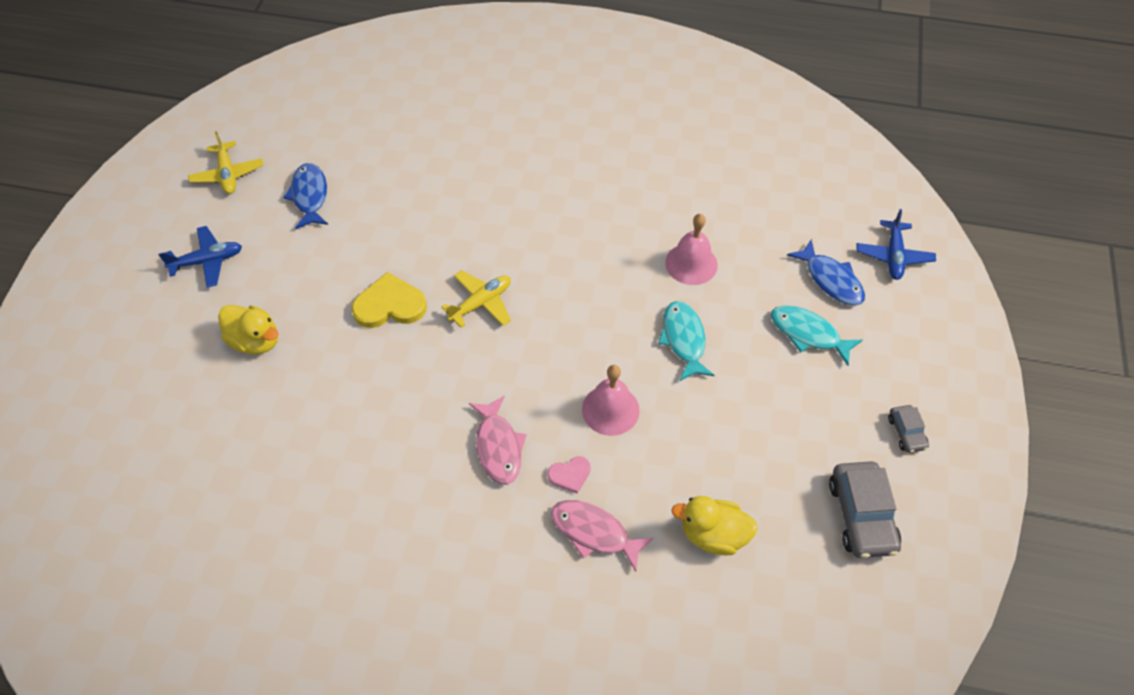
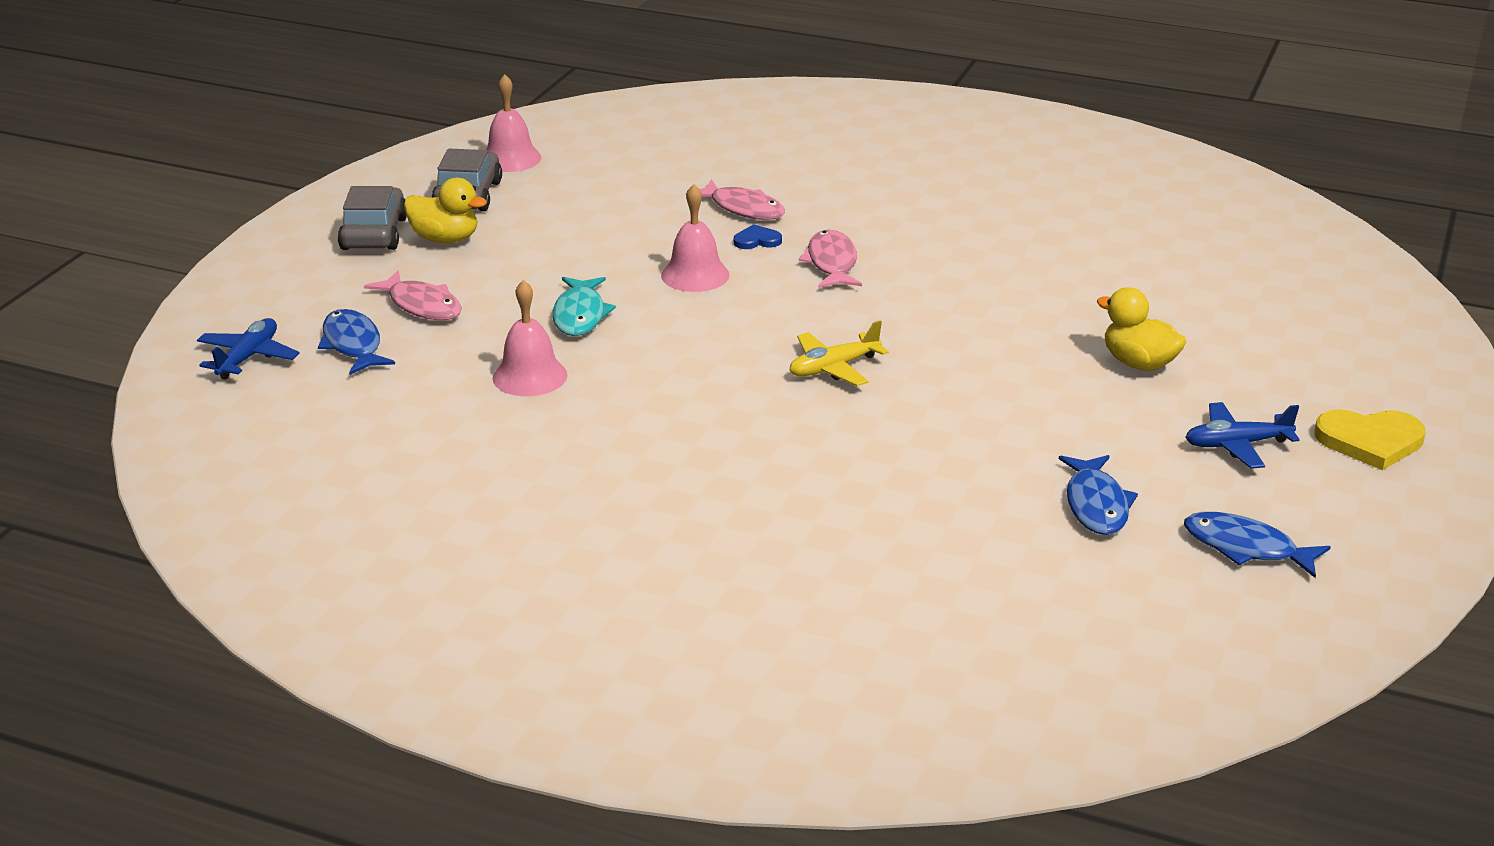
camera: 170 degrees left, 25 degrees down
(228, 174) = (1246, 548): yellow plane -> blue fish
(390, 305) = (960, 378): yellow heart -> yellow heart (1370, 441)
(570, 475) = (757, 240): pink heart -> blue heart
(713, 535) = (624, 198): yellow duck -> yellow duck (445, 239)
(808, 334) = (422, 305): turquoise fish -> pink fish
(858, 602) = (510, 158): none -> pink bell
(906, 432) = (374, 233): grey car -> grey car, size x1.86

